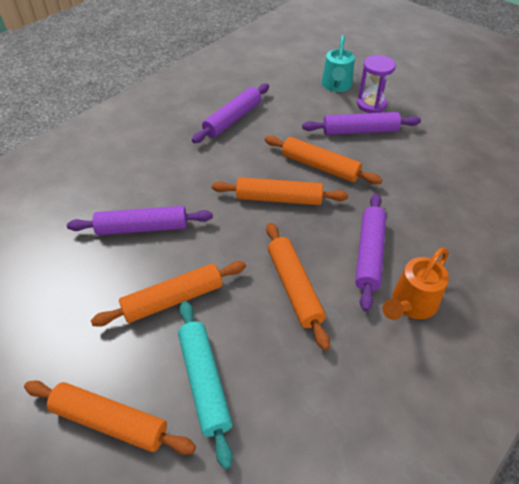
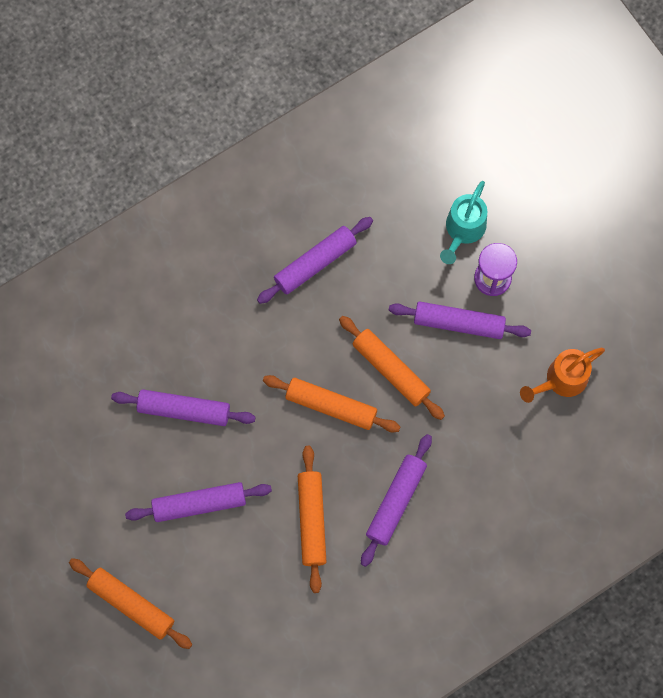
camera: 15 degrees right, 25 degrees up
(173, 299) = (199, 504): orange rolling pin -> purple rolling pin
(204, 382) = (210, 591): turquoise rolling pin -> none
(411, 304) = (410, 566): orange watering can -> orange watering can (561, 380)

